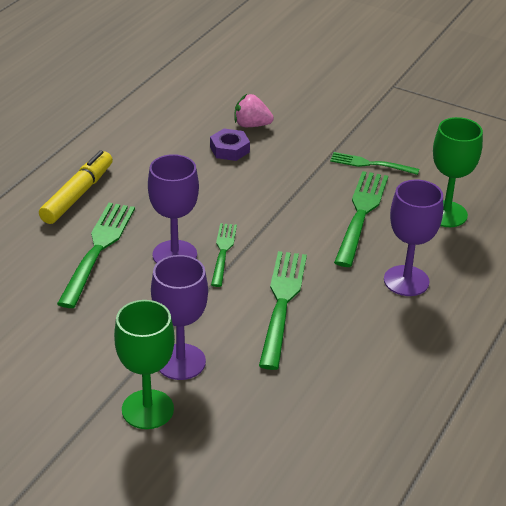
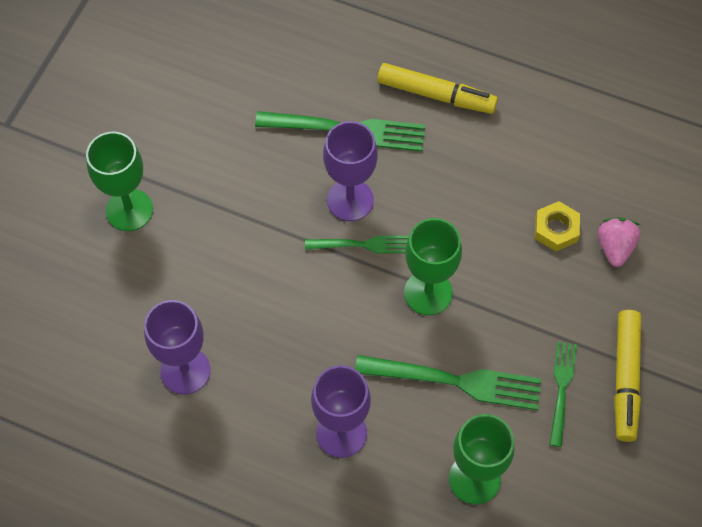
camera: 85 degrees right, 25 degrees up
(180, 362) = (192, 228): purple goblet -> purple goblet (185, 371)
(229, 149) = (556, 229): purple nut -> yellow nut
(277, 220) = (428, 293): none -> green goblet
(282, 304) = (287, 309): green fork -> none
(363, 135) = (625, 378): none -> yellow marker

